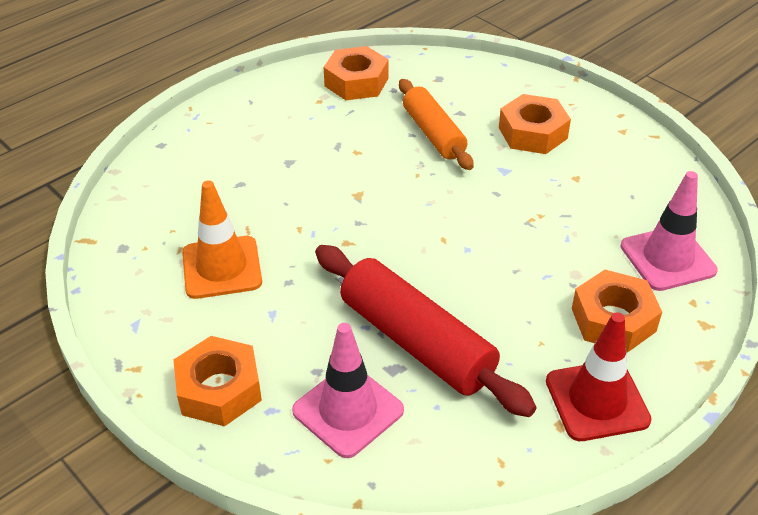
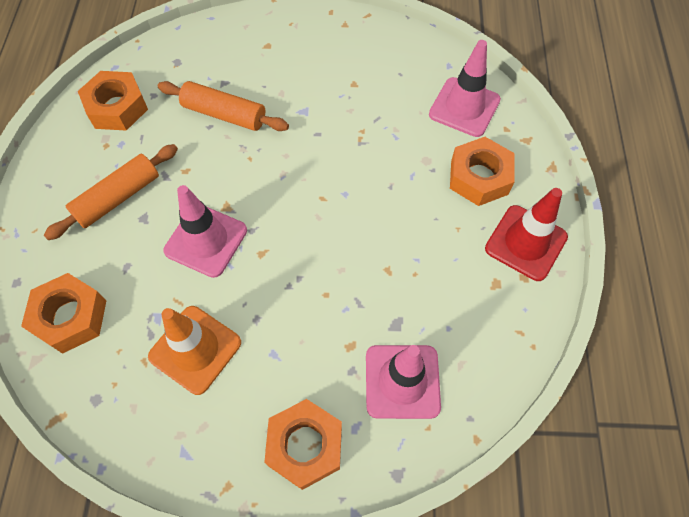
camera: 45 degrees left, 20 degrees up
(287, 138) = (118, 198): none -> orange rolling pin
(315, 205) = (206, 240): none -> pink traffic cone
(416, 342) = (388, 292): red rolling pin -> none
(532, 133) = (291, 66): orange nut -> orange nut (70, 317)

